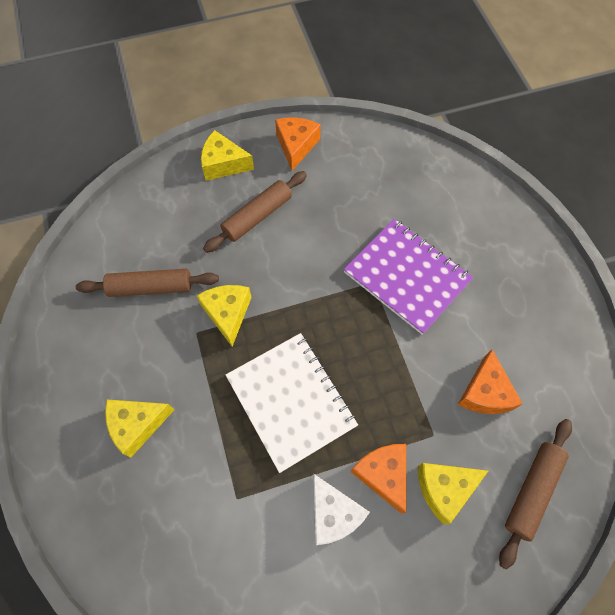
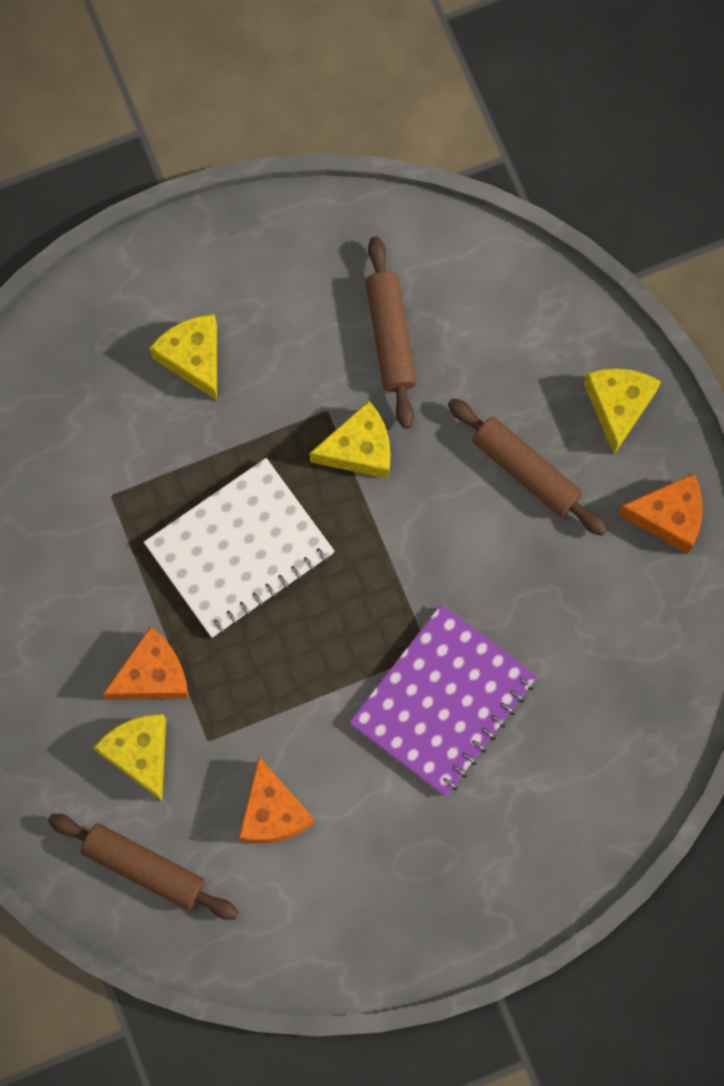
camera: 85 degrees right, 10 degrees up
(333, 513) = (101, 615): white cheese -> none
(484, 392) = (272, 812): orange cheese -> orange cheese turned 105 degrees counterclockwise

